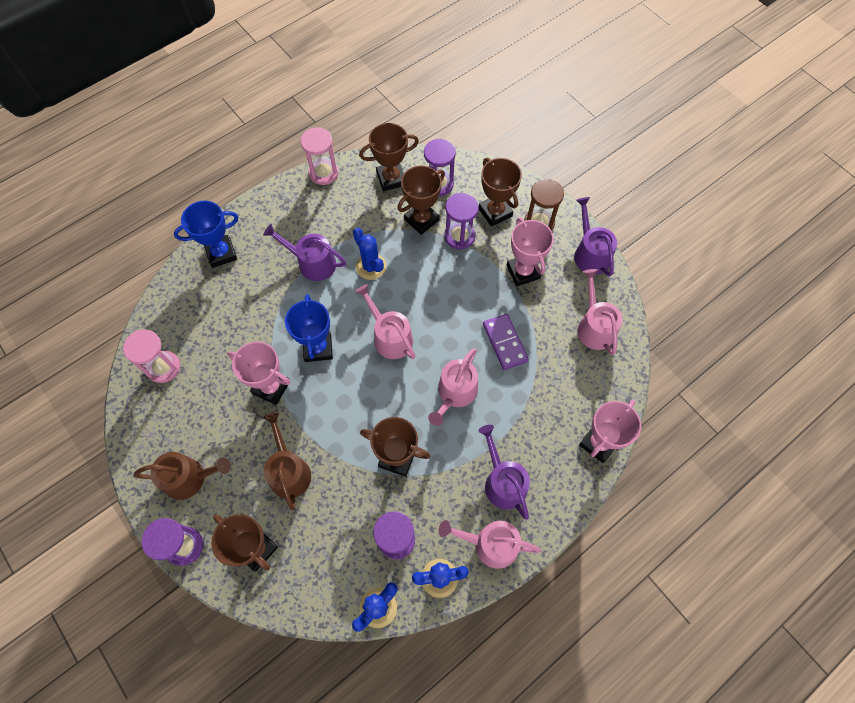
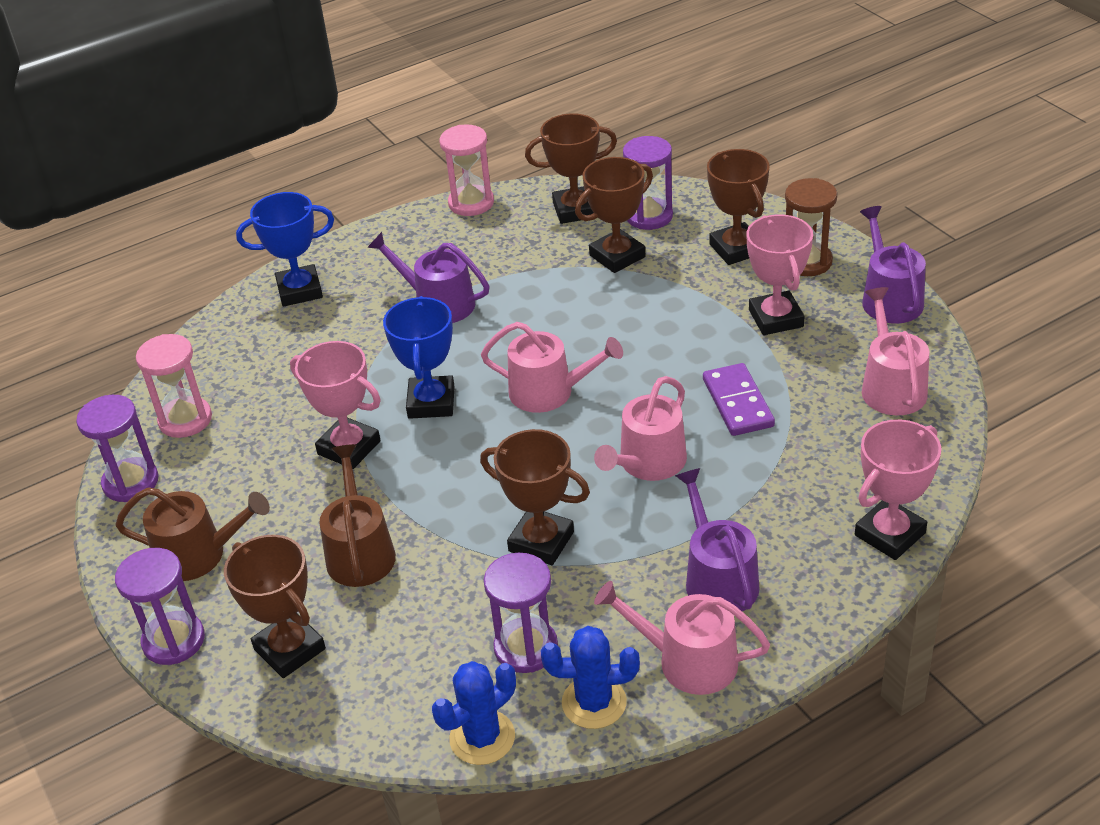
camera: 10 degrees right, 25 degrees down
(371, 266) = (529, 309): blue cactus -> none
(390, 337) = (549, 392): pink watering can -> pink watering can turned 135 degrees clockwise
(459, 236) = (675, 276): purple hourglass -> purple hourglass (130, 482)

